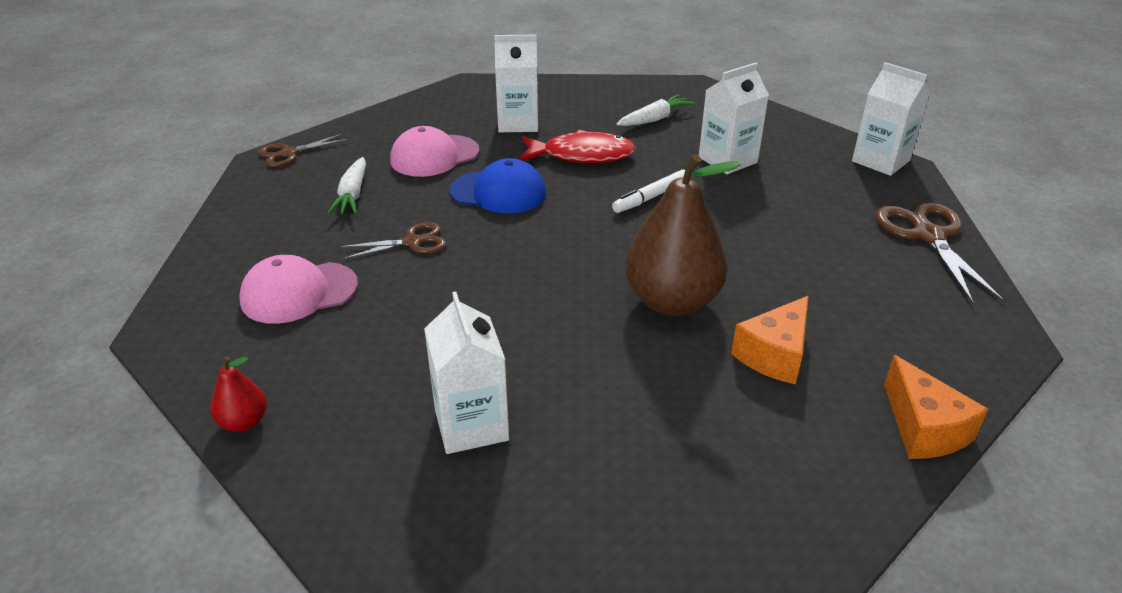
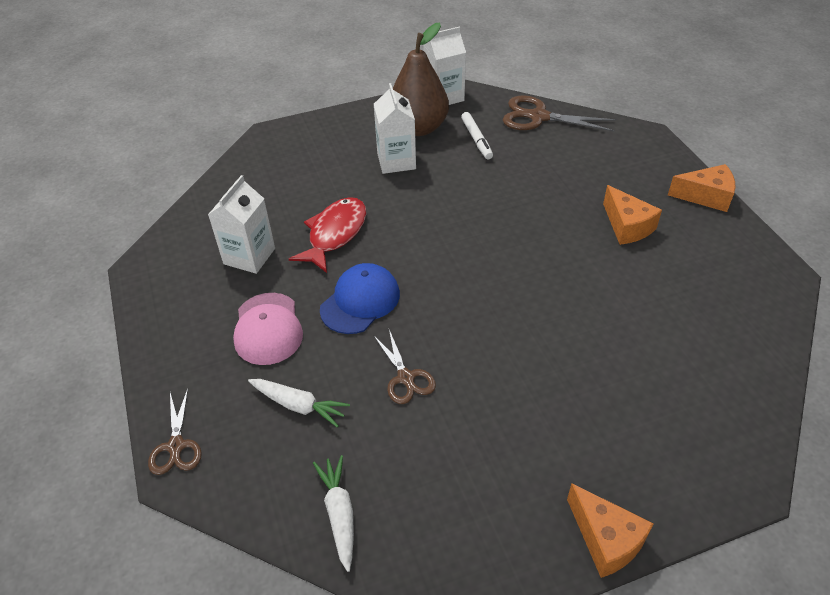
camera: 65 degrees left, 10 degrees up
(244, 422) = (606, 539): red pear -> orange cheese
(299, 293) = (443, 475): pink cap -> none
(412, 242) = (406, 377): brown scissors -> brown scissors turned 150 degrees clockwise
(471, 425) = (649, 394): white carton -> none
(651, 197) = (422, 217): white marker -> white marker (476, 139)
(654, 119) = (307, 175): white carrot -> white carrot (339, 514)
(672, 301) = (555, 251): brown pear -> brown pear (418, 128)

